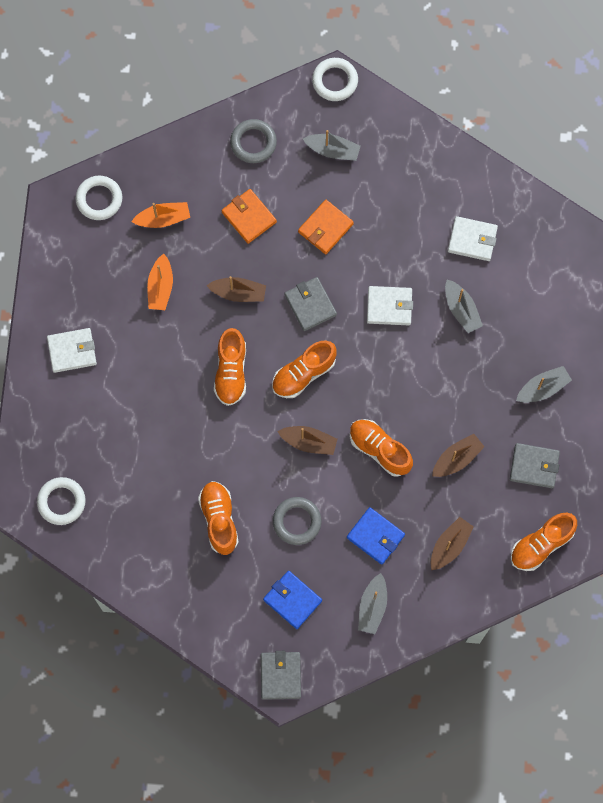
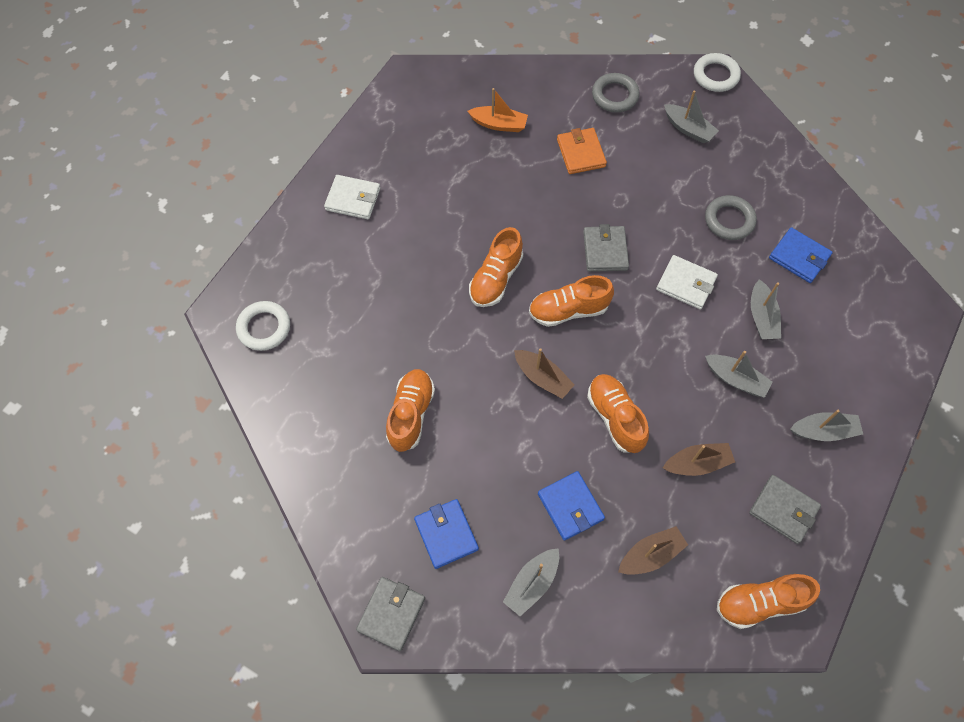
camera: 25 degrees right, 10 degrees down
(99, 199) = (449, 87): white ring -> none
(160, 287) = (466, 178): orange boat -> none
(238, 293) = (538, 212): brown boat -> none
(297, 521) = (491, 452): grey ring -> grey ring (729, 220)
(325, 228) = (651, 190): orange wallet -> none
(460, 374) = (735, 379): none -> grey boat
(472, 240) = (799, 257): white wallet -> blue wallet

